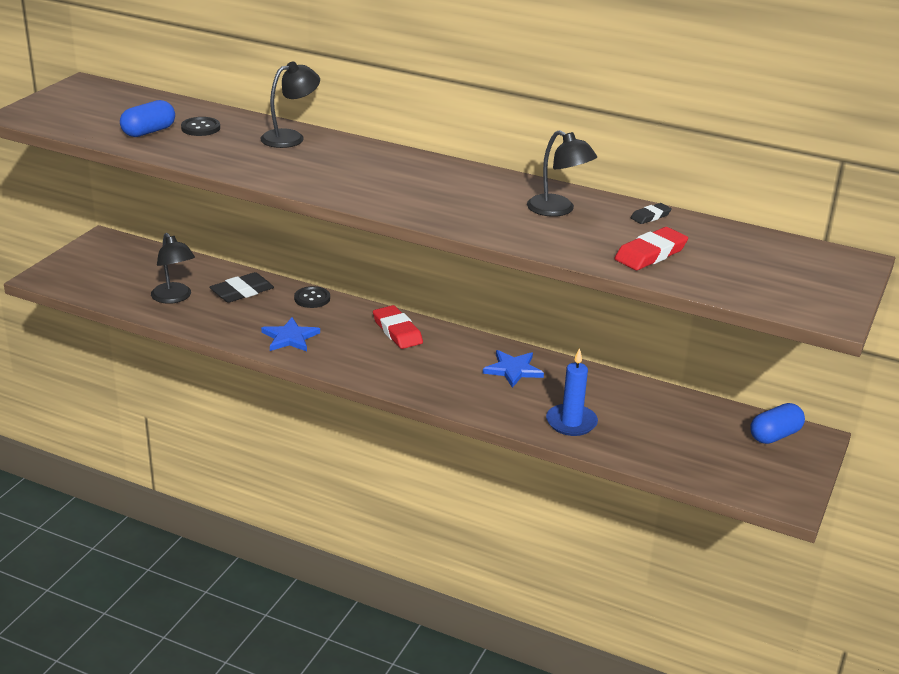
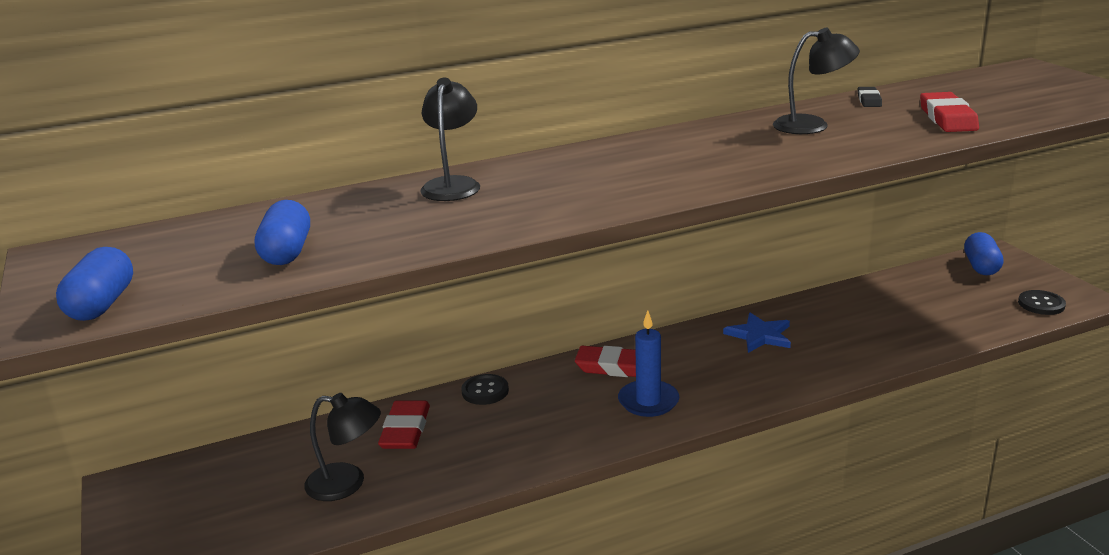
camera: 45 degrees left, 5 degrees down
(47, 117) = (102, 304): none -> blue capsule
(200, 128) = (336, 221): black button -> black button (1041, 304)
(242, 292) = (405, 430): black eraser -> red eraser
(290, 337) = (544, 436): blue star -> none
(571, 422) = (879, 342): blue candle -> blue candle (648, 401)

